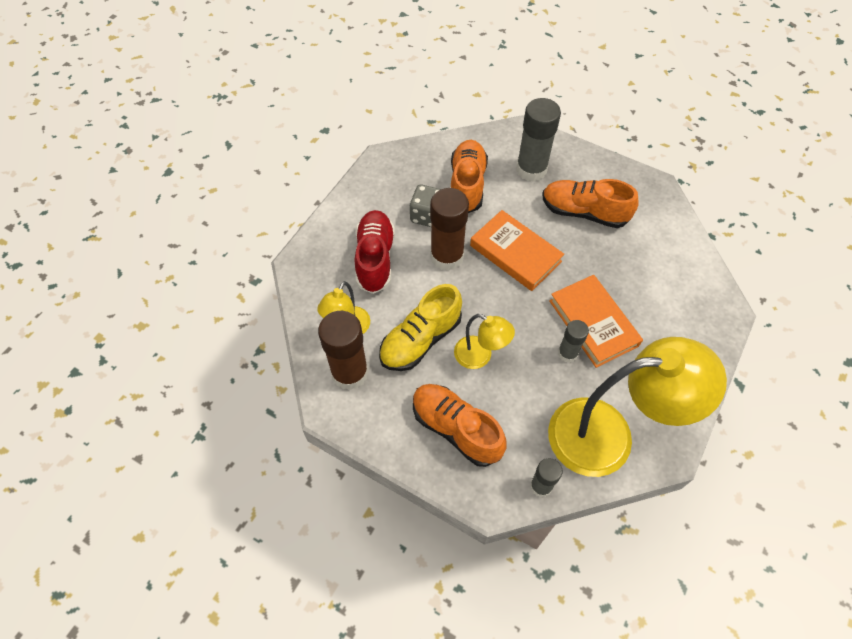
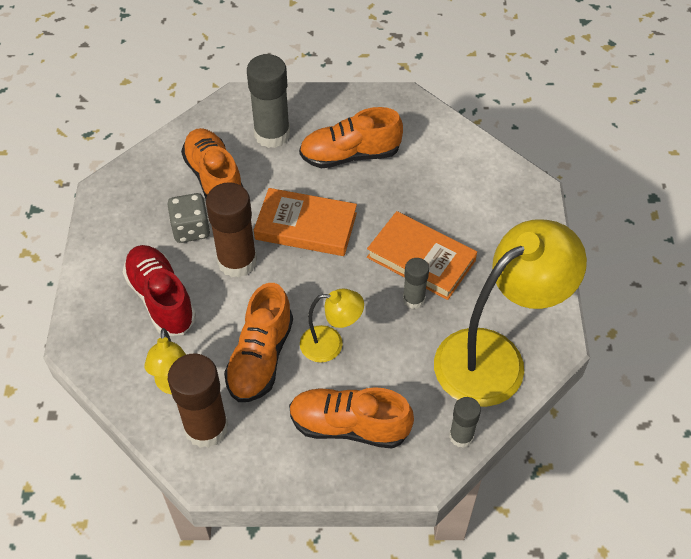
camera: 30 degrees left, 5 degrees down
(420, 339) = (260, 357): yellow shoe -> orange shoe

